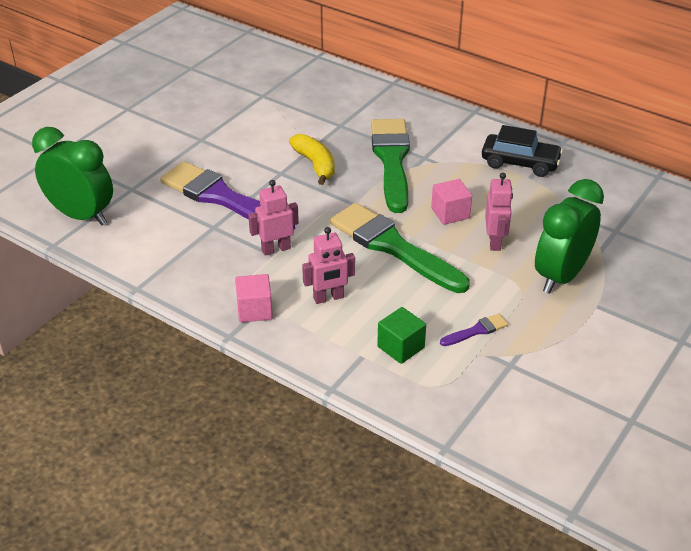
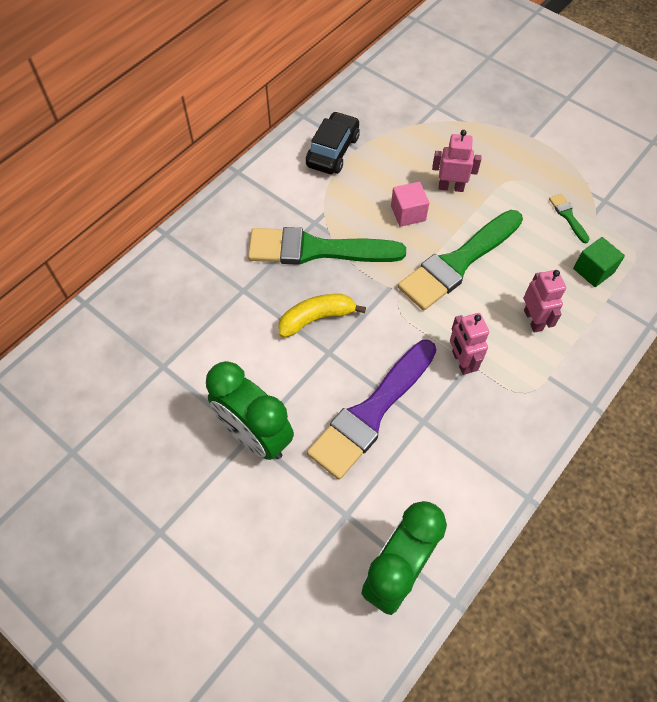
camera: 85 degrees left, 20 degrees up
(254, 310) = (554, 383): pink cube -> none
(476, 331) = (568, 216): purple brush -> green brush
(561, 276) = (496, 151): green clock -> green clock (255, 436)

